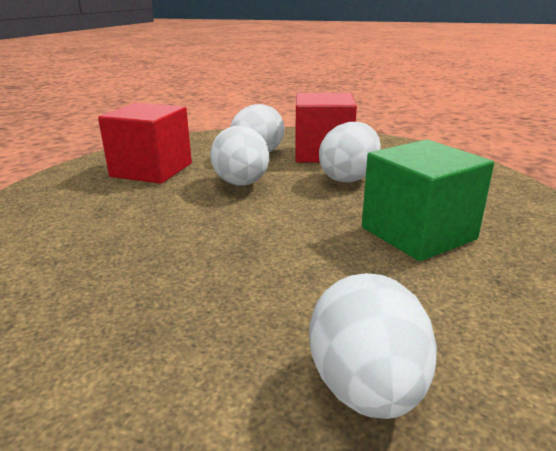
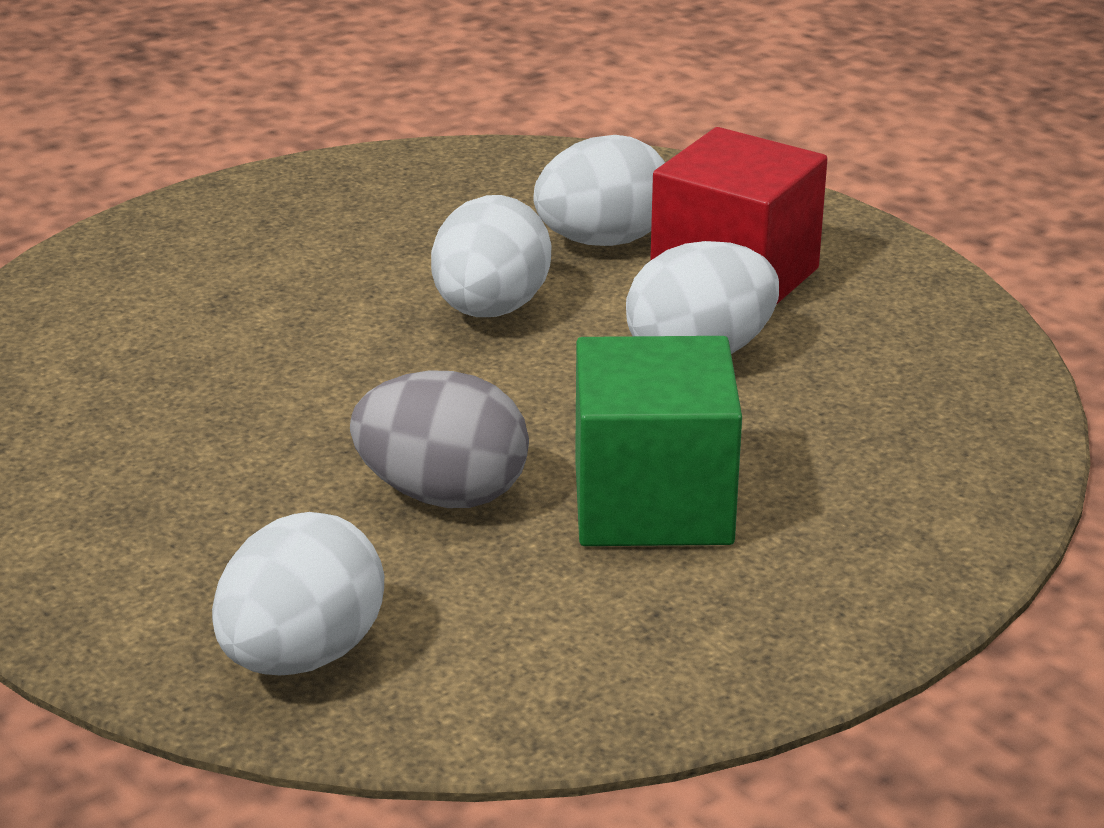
camera: 30 degrees right, 5 degrees up
(152, 170) = (371, 230): red cube -> none
(320, 260) = (443, 494): none -> grey egg

